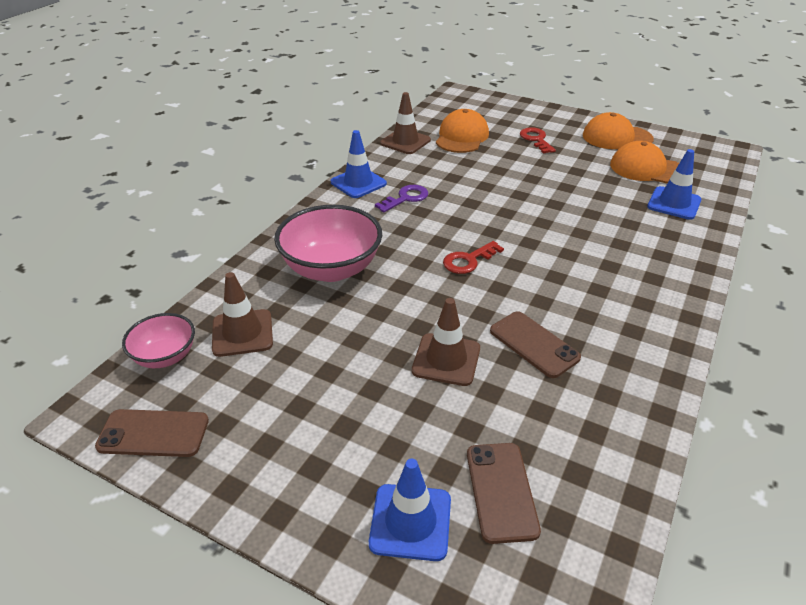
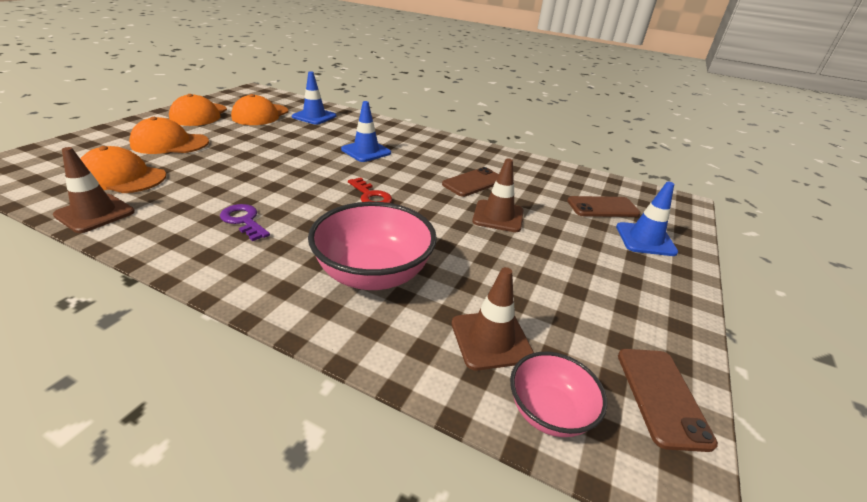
camera: 95 degrees left, 5 degrees down
(358, 183) = (183, 253): blue traffic cone -> blue traffic cone (366, 151)
(536, 139) = (170, 143): red key -> orange cap

